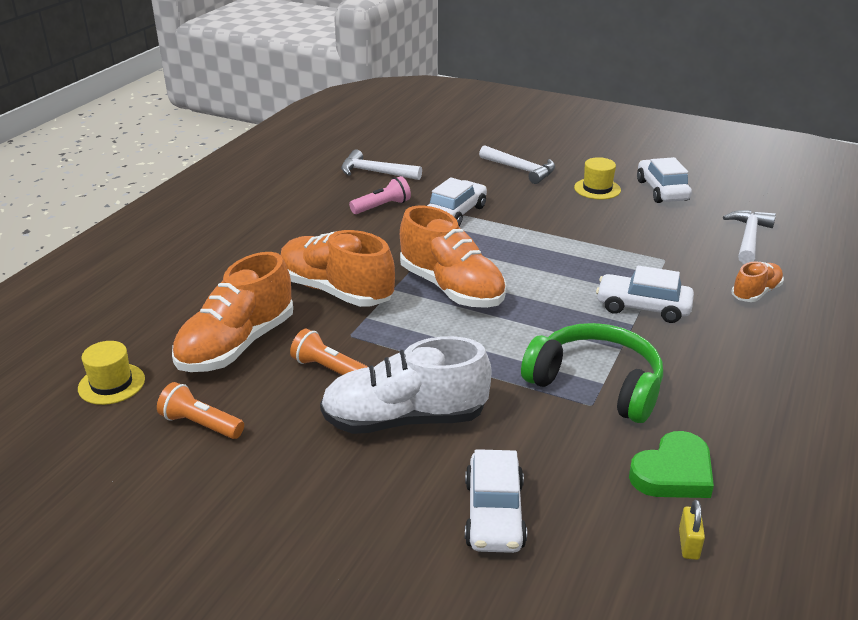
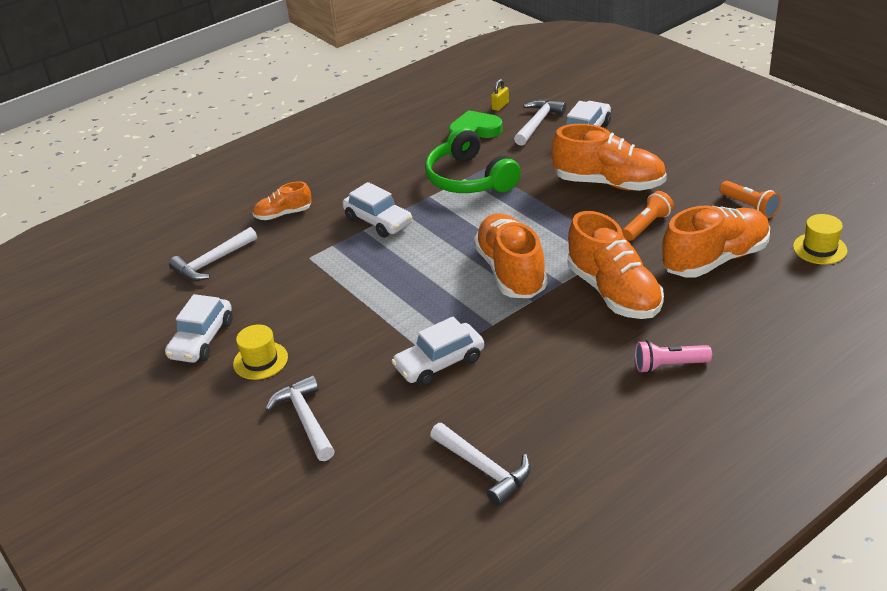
camera: 150 degrees left, 5 degrees up
(328, 369) = (647, 225): orange flashlight -> orange flashlight turned 105 degrees counterclockwise
(382, 207) = (512, 396): pink flashlight -> pink flashlight (669, 365)
(405, 419) = (609, 183): white shoe -> orange shoe
(588, 516) = (538, 123): none -> white hammer

